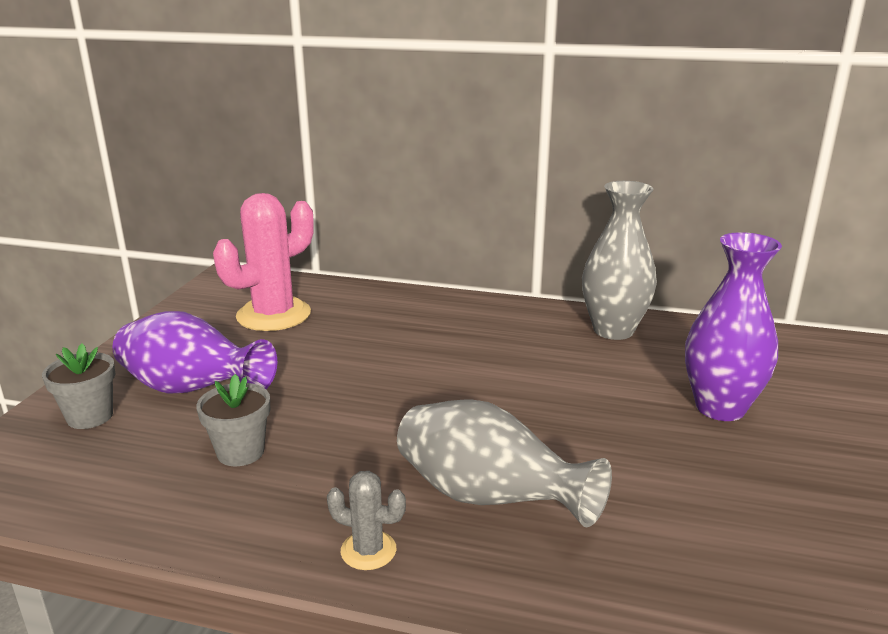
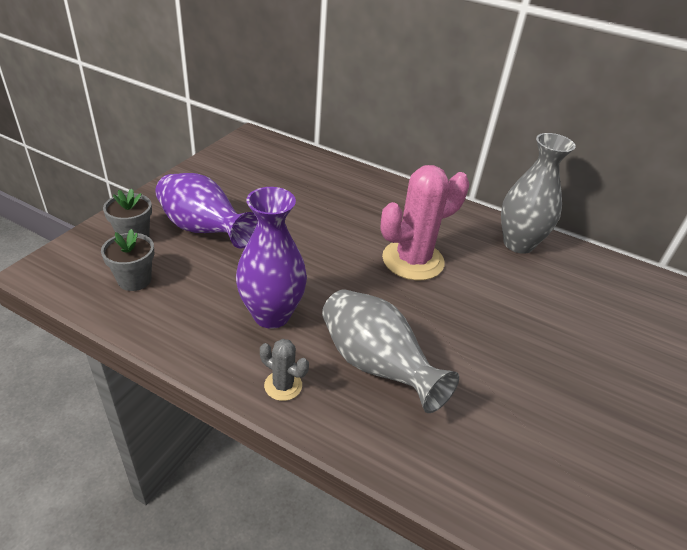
camera: 10 degrees right, 15 degrees up
(240, 452) = (222, 288): grey flower pot -> grey flower pot (134, 280)
(273, 315) = (275, 178): pink cactus -> pink cactus (413, 260)
(720, 408) = (573, 331): purple vase -> purple vase (271, 315)

